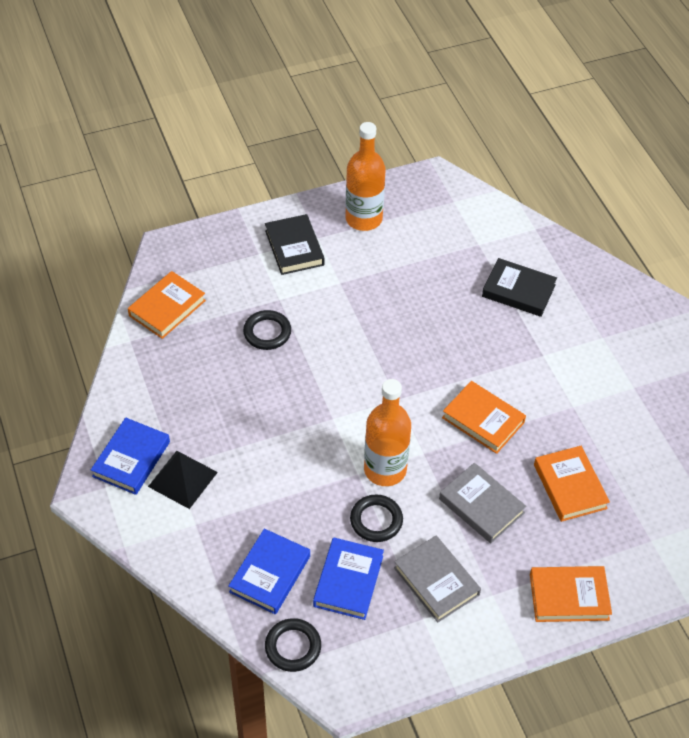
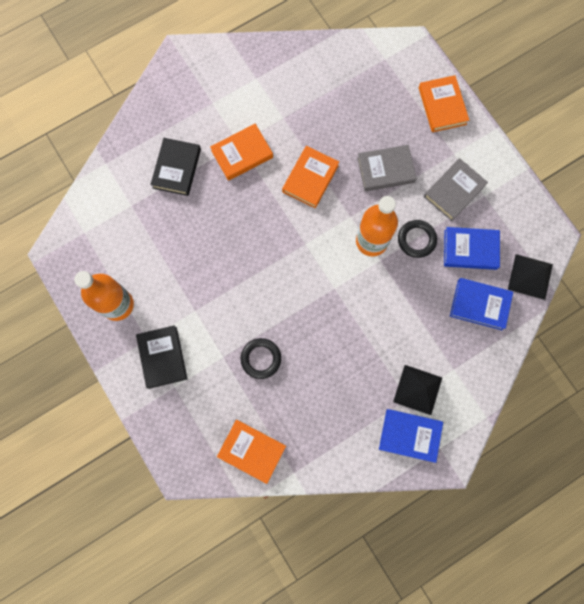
camera: 100 degrees left, 25 degrees up
(293, 647) = (530, 276): black ring -> black pyramid
(294, 248) = (162, 357): black book -> black book turned 75 degrees counterclockwise
(481, 506) = (385, 170): grey book -> grey book turned 45 degrees clockwise
(570, 486) = (354, 113): orange book -> orange book (242, 154)

